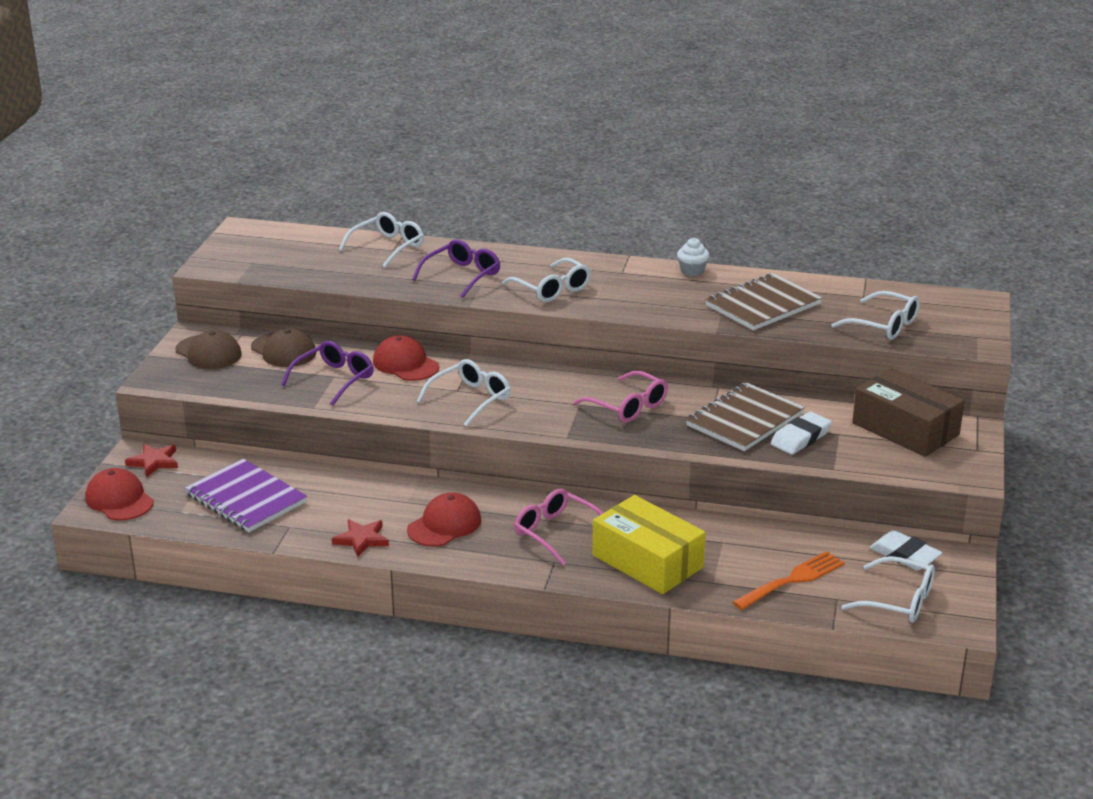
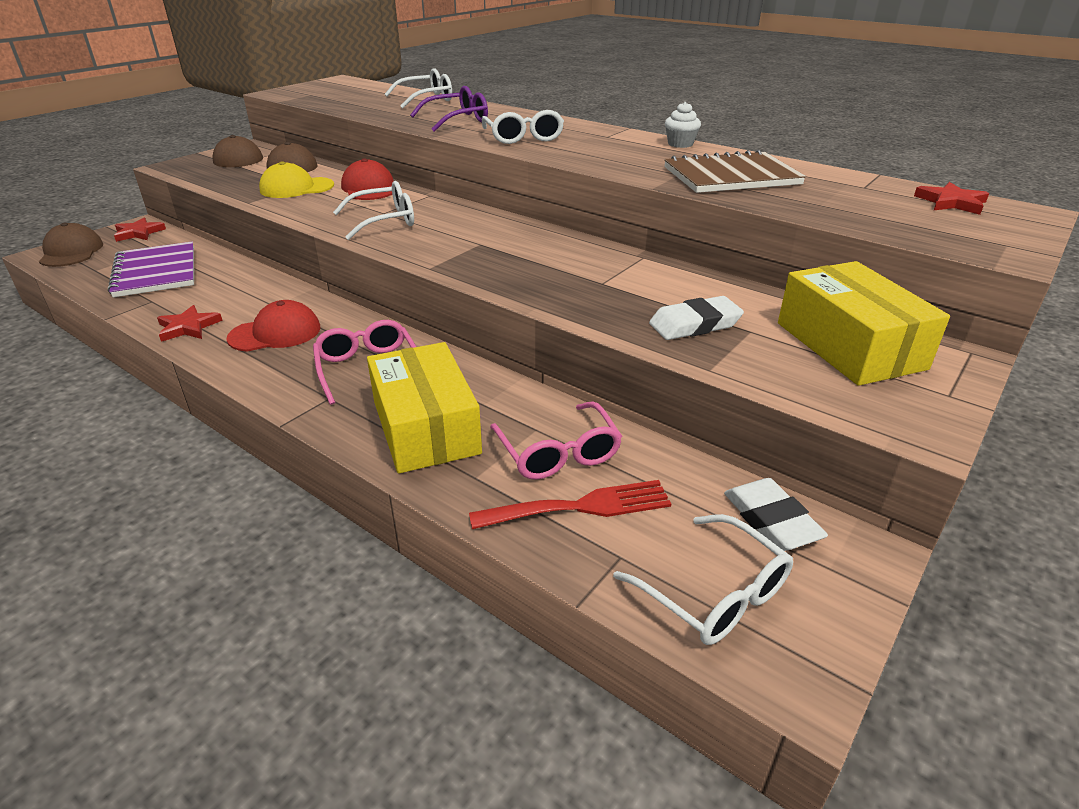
camera: 25 degrees right, 5 degrees up
(119, 500) = (71, 252): red cap -> brown cap
(334, 379) = (296, 188): purple glasses -> yellow cap
(628, 406) = (526, 255): pink glasses -> pink glasses (558, 453)
(744, 419) = (642, 292): brown notebook -> none
(792, 580) = (580, 507): orange fork -> red fork
(884, 325) = (872, 214): white glasses -> none
(905, 429) = (849, 345): brown box -> yellow box
(928, 301) = (951, 202): none -> red star

